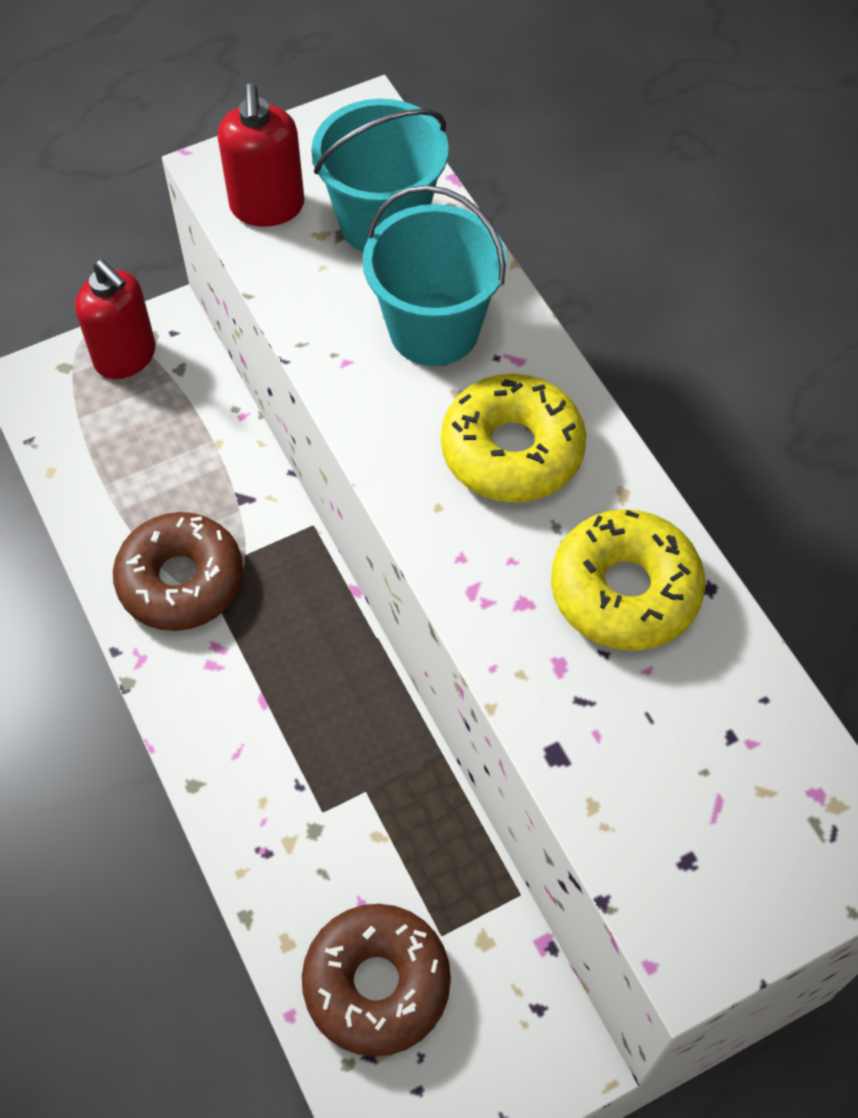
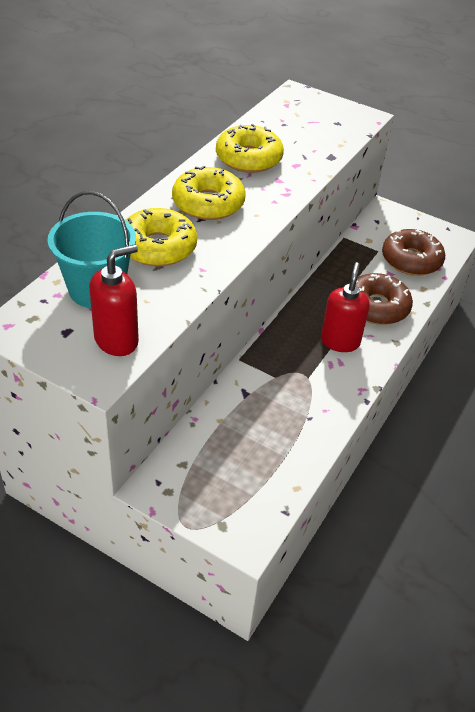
camera: 125 degrees left, 15 degrees down
(125, 357) = (193, 496): red soap dispenser -> red soap dispenser (340, 341)
(181, 580) = (310, 394): brown donut -> brown donut (376, 307)
(434, 329) = (158, 247): turquoise bucket -> yellow donut

